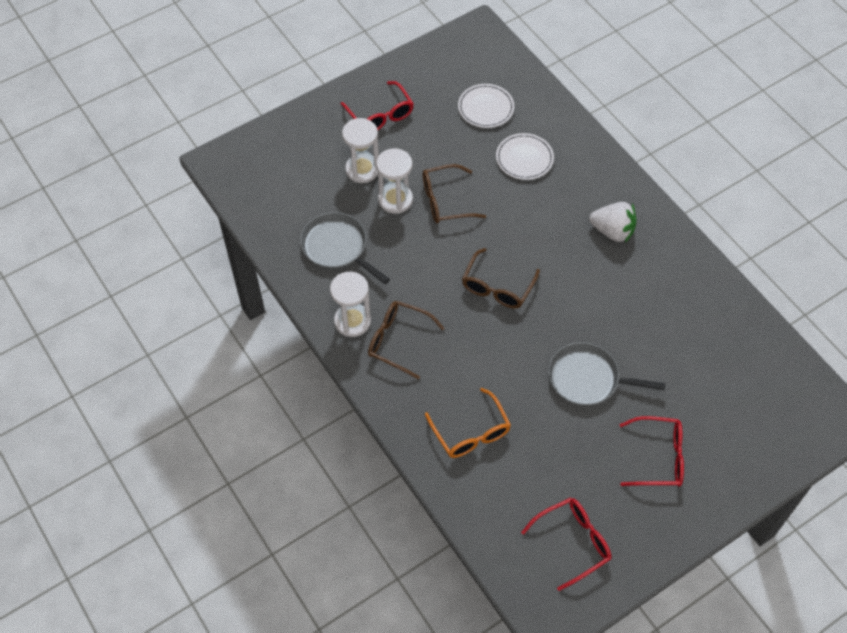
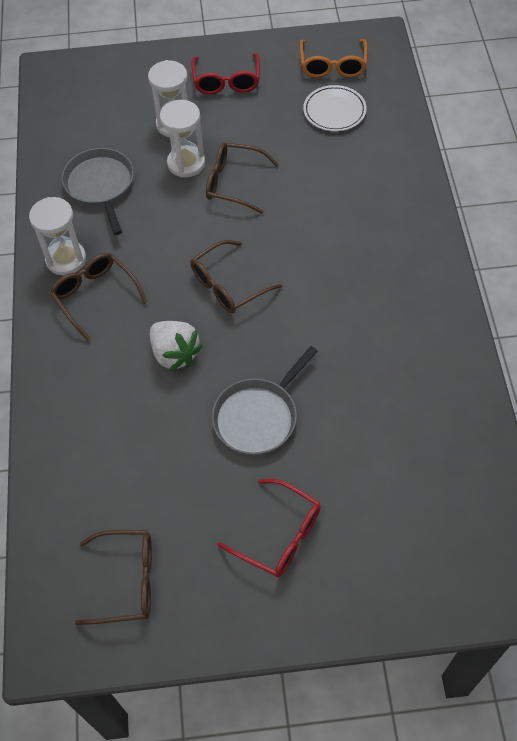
camera: 30 degrees right, 0 degrees up
(471, 432) = (102, 417): orange glasses -> orange glasses (333, 66)
(524, 158) = (341, 172): white plate -> none
(573, 542) = (127, 581): red glasses -> brown glasses
(587, 379) = (258, 417): grey pan -> grey pan turned 90 degrees counterclockwise
(612, 231) = (386, 279): white strawberry -> white strawberry (175, 354)

